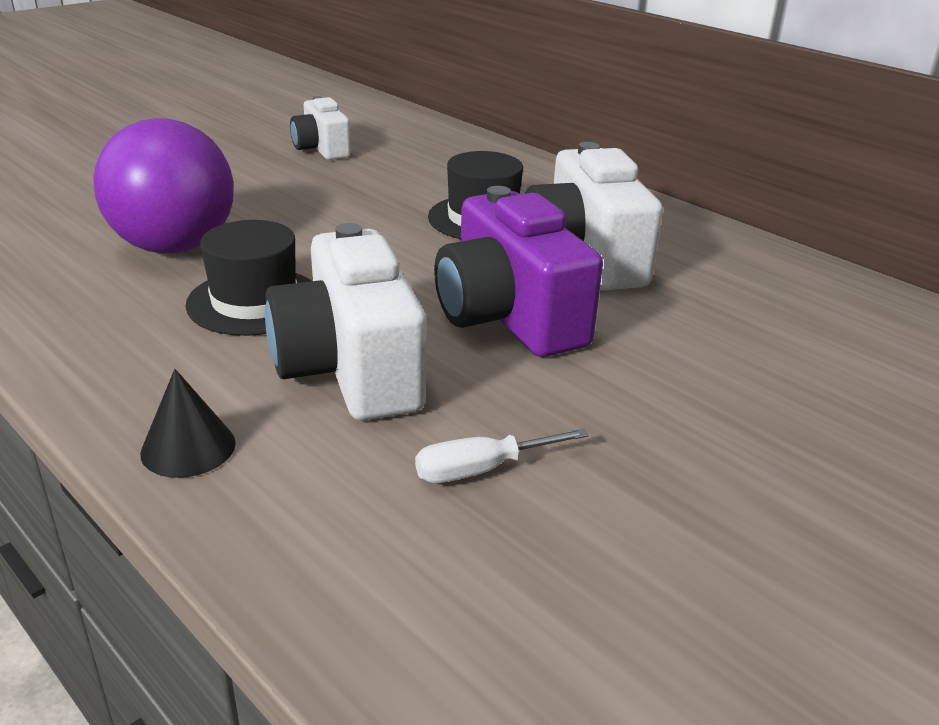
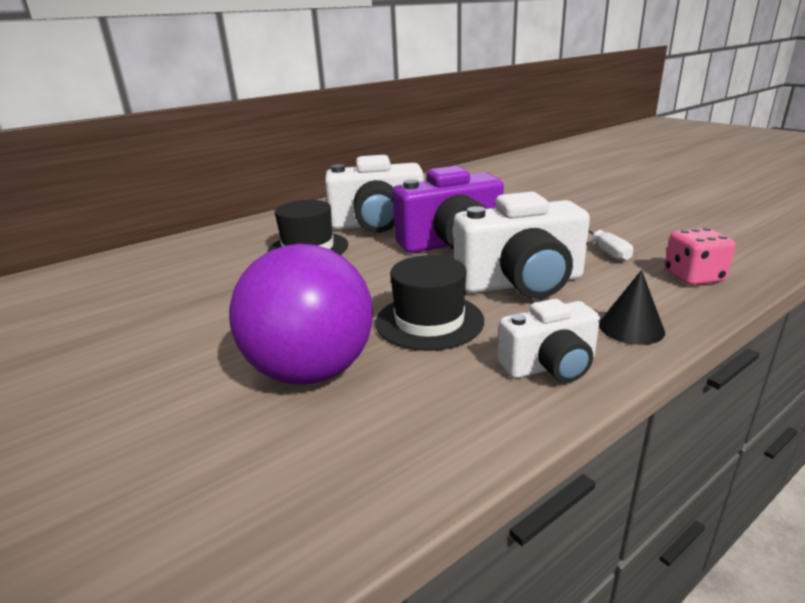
camera: 80 degrees left, 5 degrees down
(321, 149) = (100, 312): white camera -> white camera (550, 366)
(352, 557) = (693, 277): none -> pink dice

